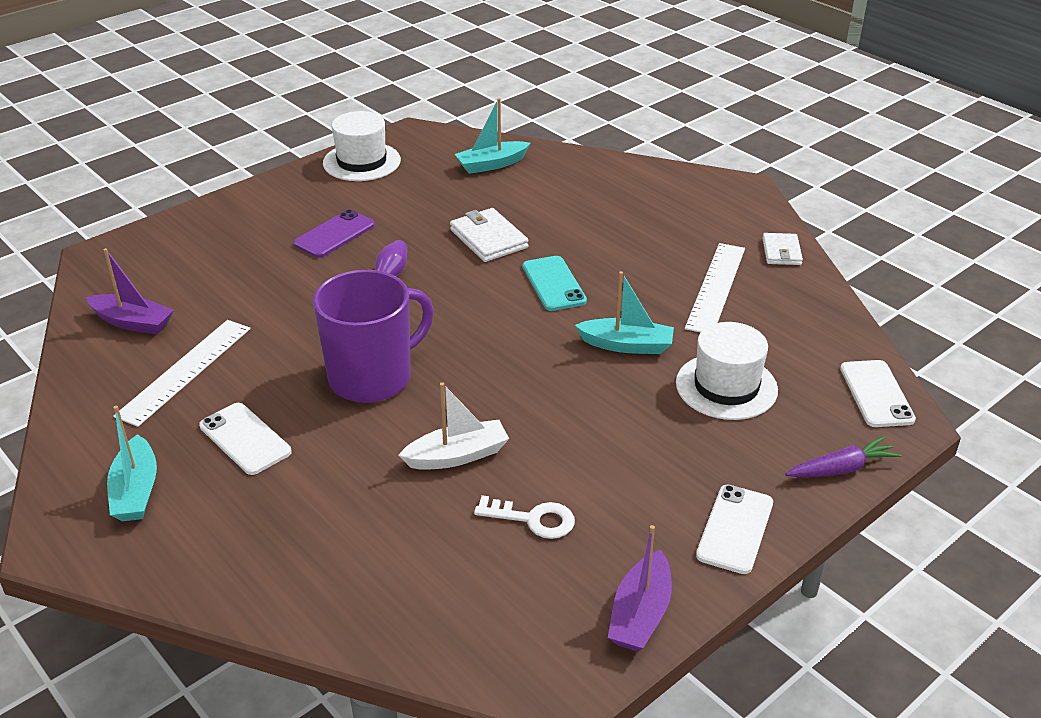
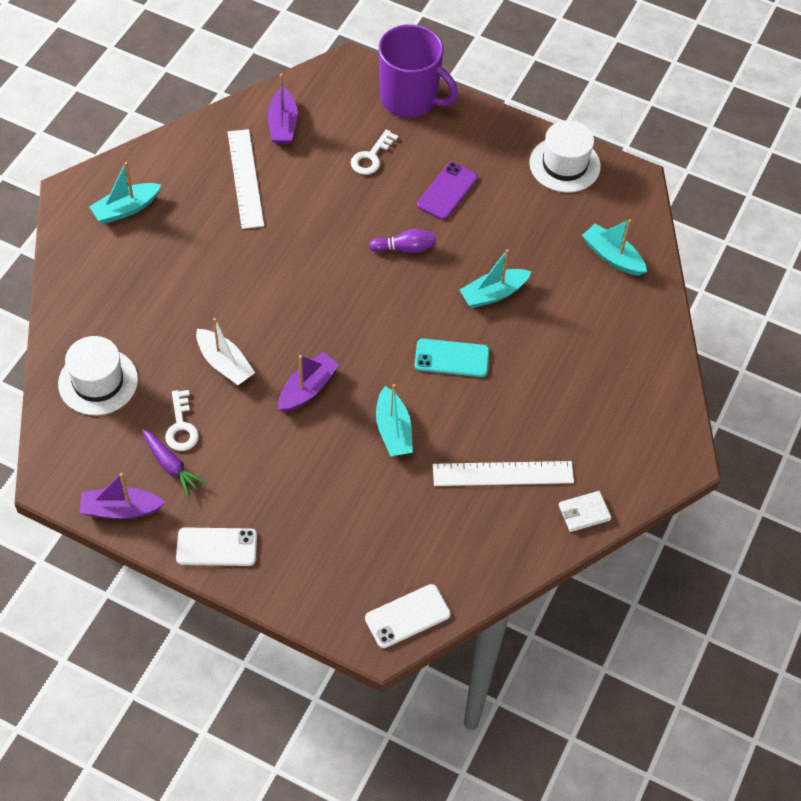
camera: 65 degrees right, 20 degrees up
(185, 371) = (245, 178): white ruler -> white ruler turned 75 degrees clockwise
(243, 271) = (371, 157): none -> white key
(245, 439) = (193, 241): white phone -> none
(334, 234) = (447, 191): purple phone -> purple phone turned 75 degrees counterclockwise
(372, 378) = (284, 285): purple mug -> purple mug (410, 99)
(488, 239) = (493, 294): white wallet -> turquoise boat
(535, 395) = (307, 389): none -> purple boat
(554, 284) = (451, 358): turquoise phone -> turquoise phone turned 45 degrees clockwise
(726, 386) = (371, 509): white hat -> white hat (98, 381)
(841, 469) = (306, 604): purple carrot -> purple carrot (171, 465)

